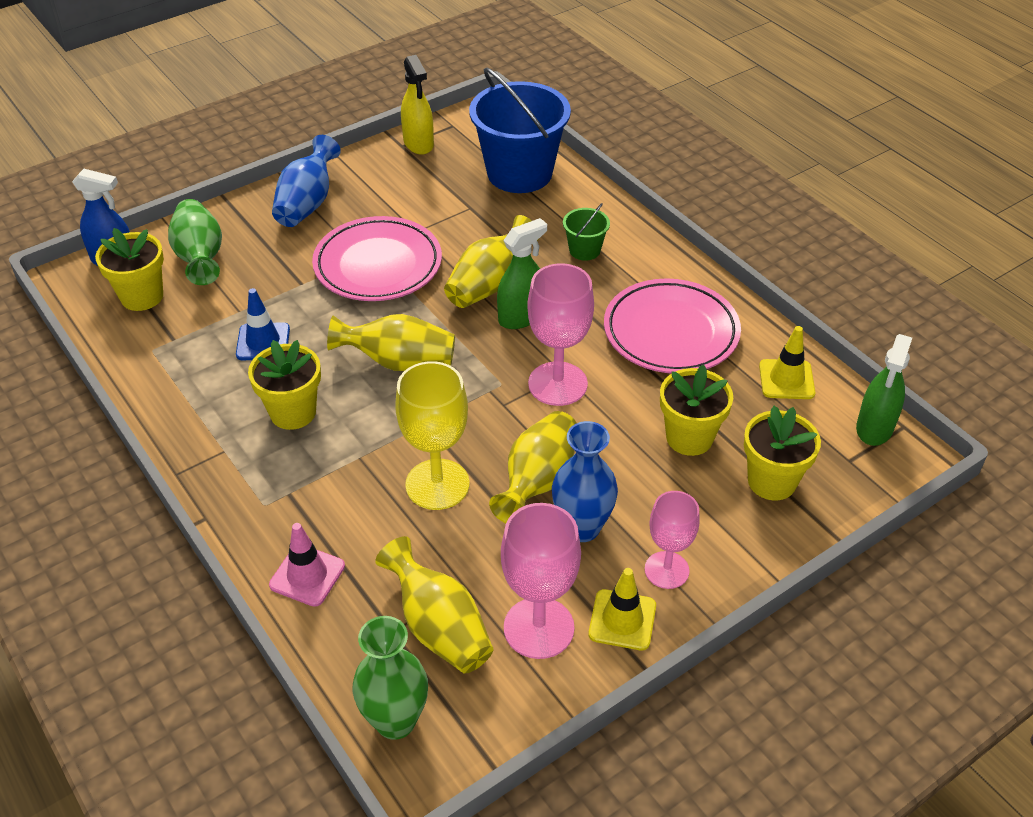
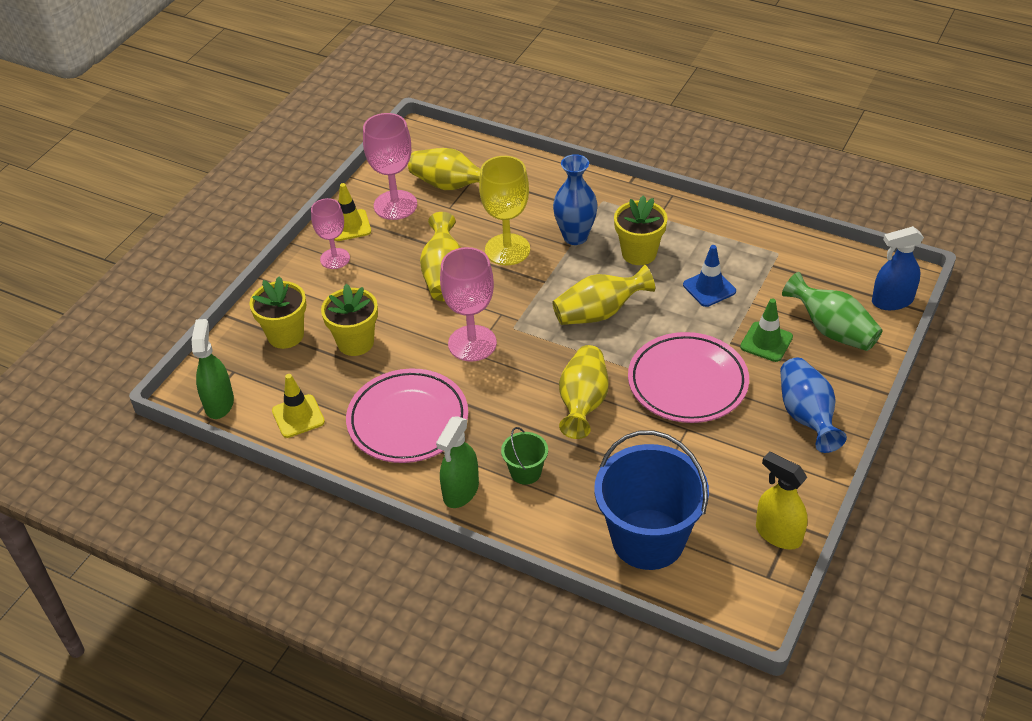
camera: 155 degrees right, 0 degrees up
(142, 296) = (834, 284): yellow flower pot -> none
(270, 271) = (766, 342): none -> green traffic cone
(307, 575) = (543, 180): pink traffic cone -> none
(395, 721) = (444, 145): green vase -> none
(521, 316) = (536, 385): green spray bottle -> green spray bottle (460, 491)
(582, 528) = (399, 261): blue vase -> blue vase (575, 237)

